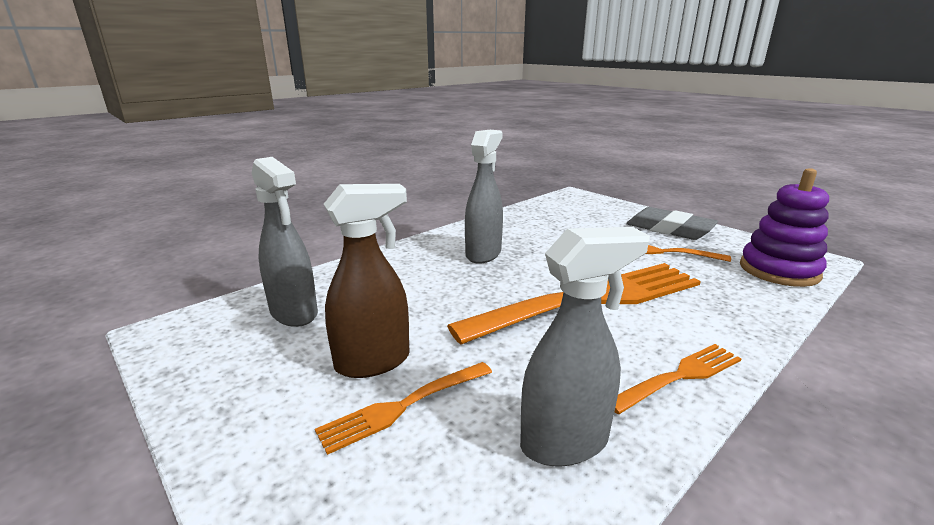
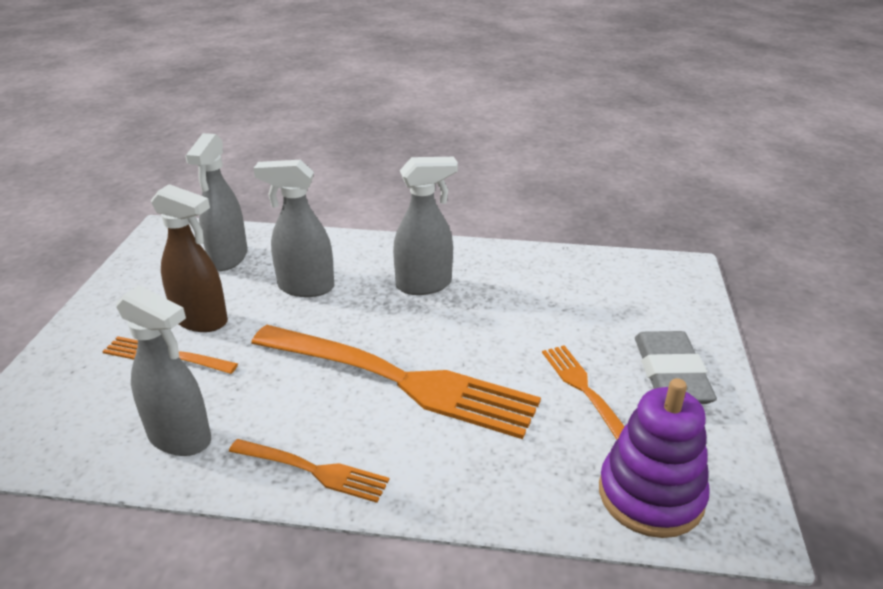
camera: 50 degrees right, 10 degrees up
(410, 294) = (305, 287): none -> grey spray bottle

